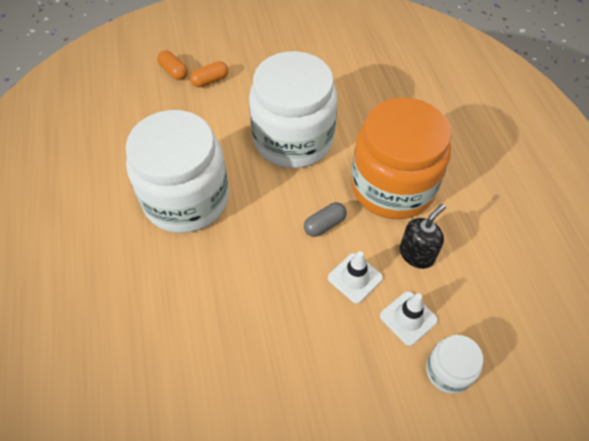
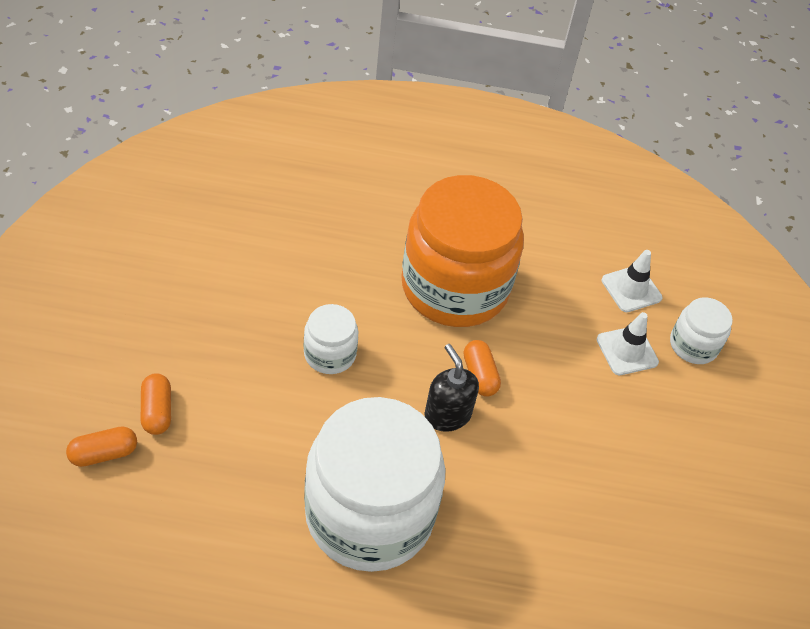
camera: 75 degrees left, 5 degrees down
(293, 139) = (330, 354): white jar -> white jar, size x0.45
(324, 225) = (479, 375): grey capsule -> orange capsule
(355, 278) = (562, 376): white traffic cone -> white traffic cone (631, 289)
(417, 254) = (554, 308): black soap dispenser -> black soap dispenser (447, 414)

